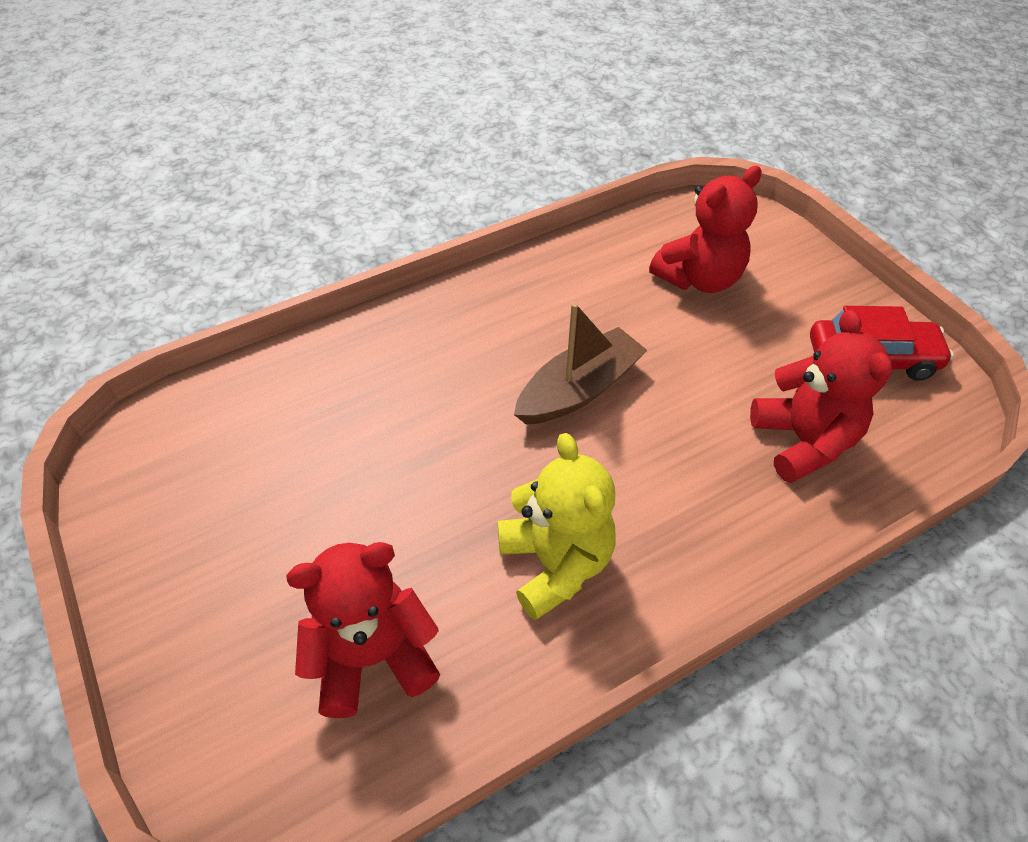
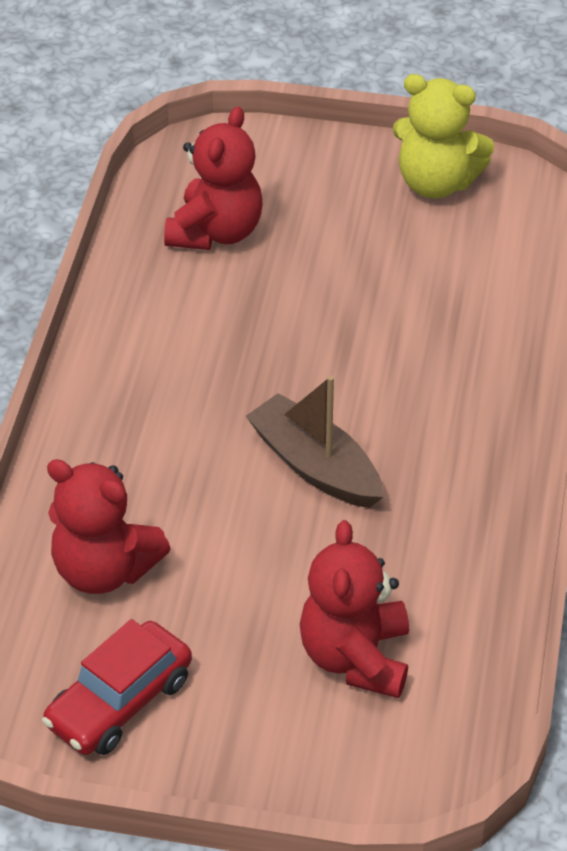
camera: 130 degrees right, 5 degrees down
(555, 563) = (178, 350): yellow teddy bear -> yellow teddy bear (436, 183)
(579, 389) = (315, 466): brown boat -> brown boat turned 135 degrees clockwise

